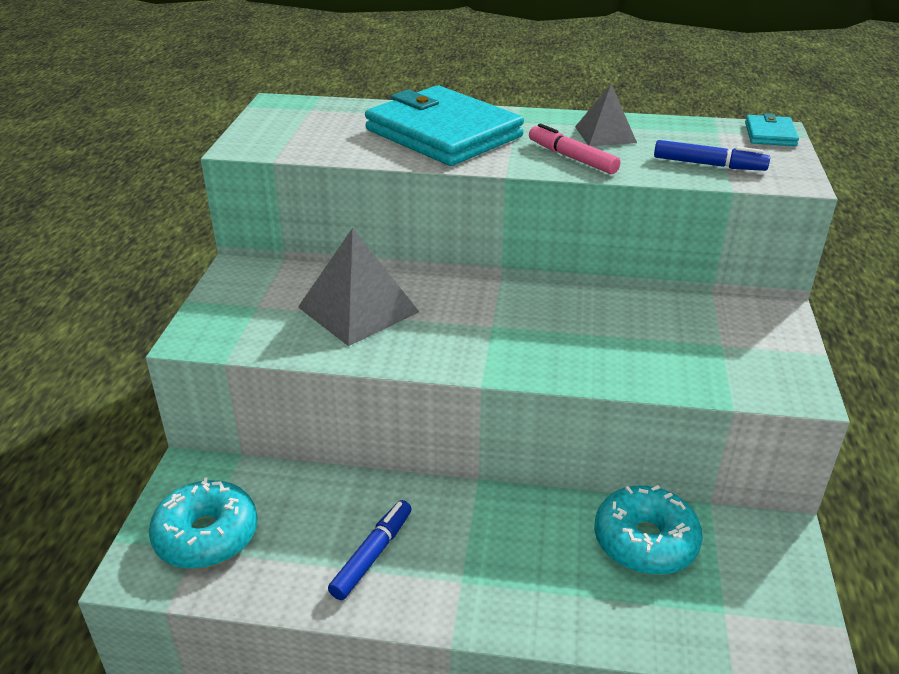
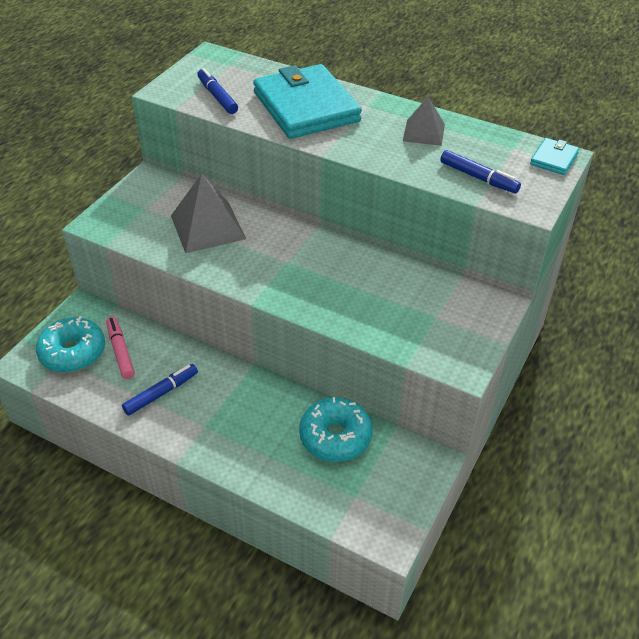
camera: 20 degrees right, 10 degrees up
(321, 141) = (217, 96): none -> blue marker
(572, 158) = (381, 149): pink marker -> pink marker (120, 351)

